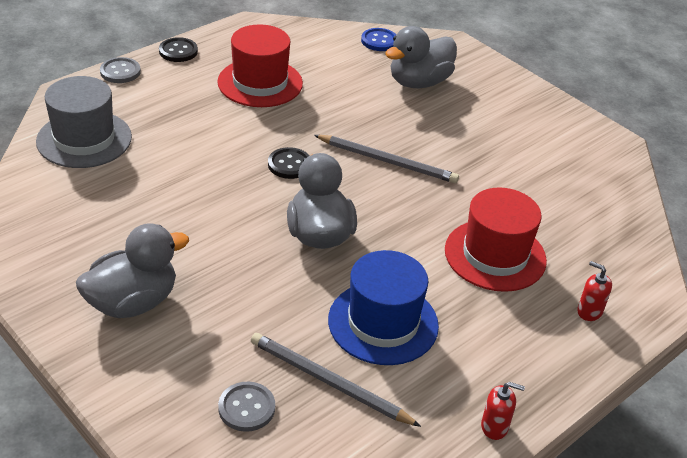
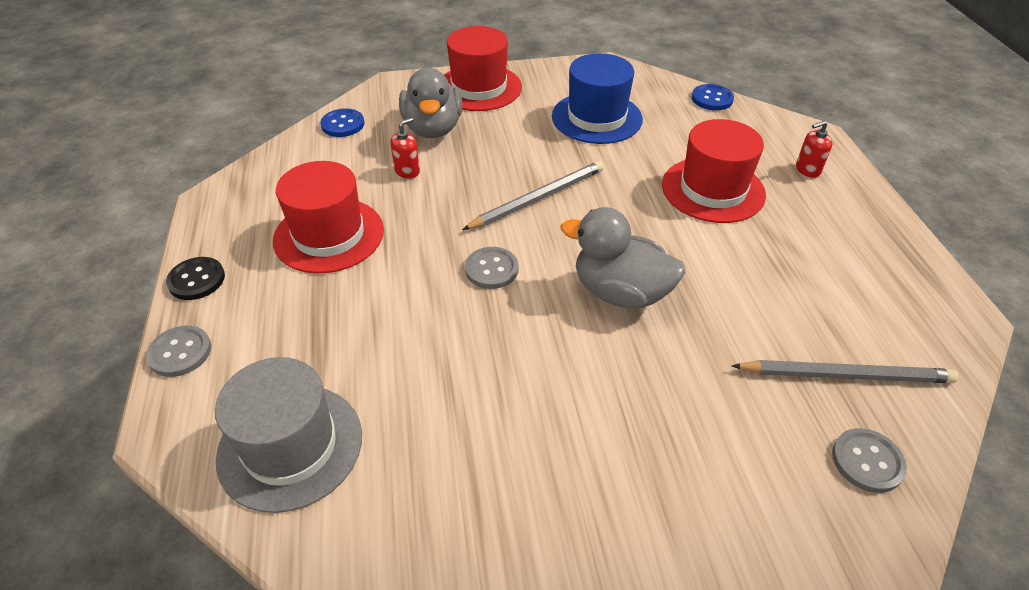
camera: 55 degrees left, 5 degrees up
(133, 302) = (652, 509): grey duck -> none
(289, 164) = (491, 269): black button -> grey button
(329, 382) = (846, 375): grey pencil -> grey pencil turned 150 degrees counterclockwise
(383, 323) = (774, 300): blue hat -> blue hat (597, 118)
(494, 427) = (932, 284): red soap dispenser -> red soap dispenser (407, 171)
(497, 85) = (479, 87): none -> red hat
(639, 222) = (712, 99): none -> blue button

